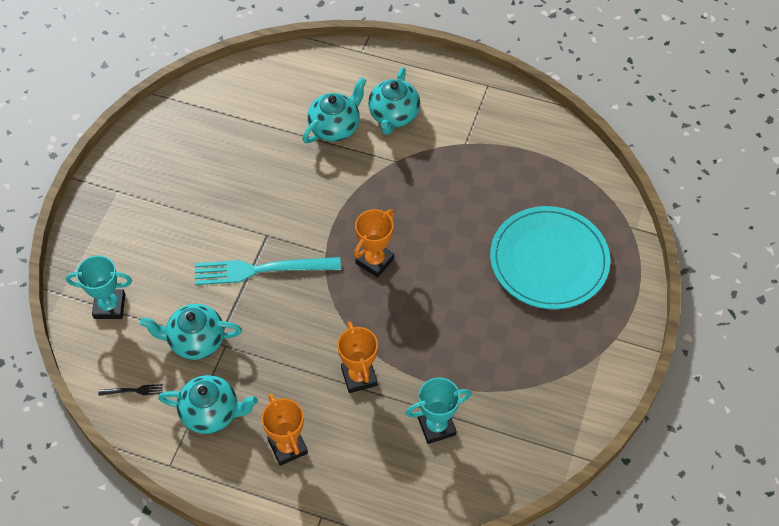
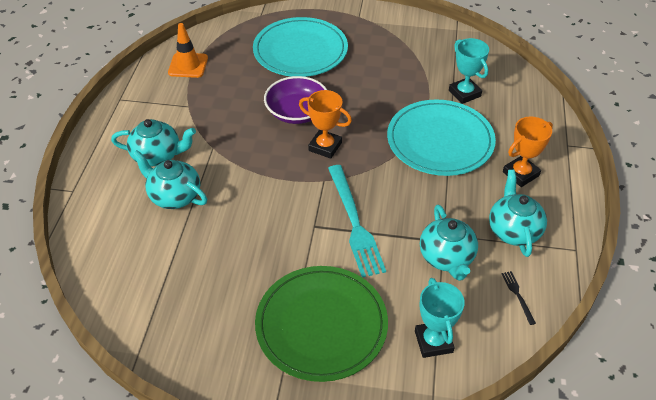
camera: 100 degrees left, 10 degrees down
(155, 224) = (321, 325): none -> green plate
(359, 376) = (440, 141): orange trophy -> turquoise plate
(436, 242) = (297, 112): none -> purple bowl
(536, 146) = (188, 65): none -> orange traffic cone

